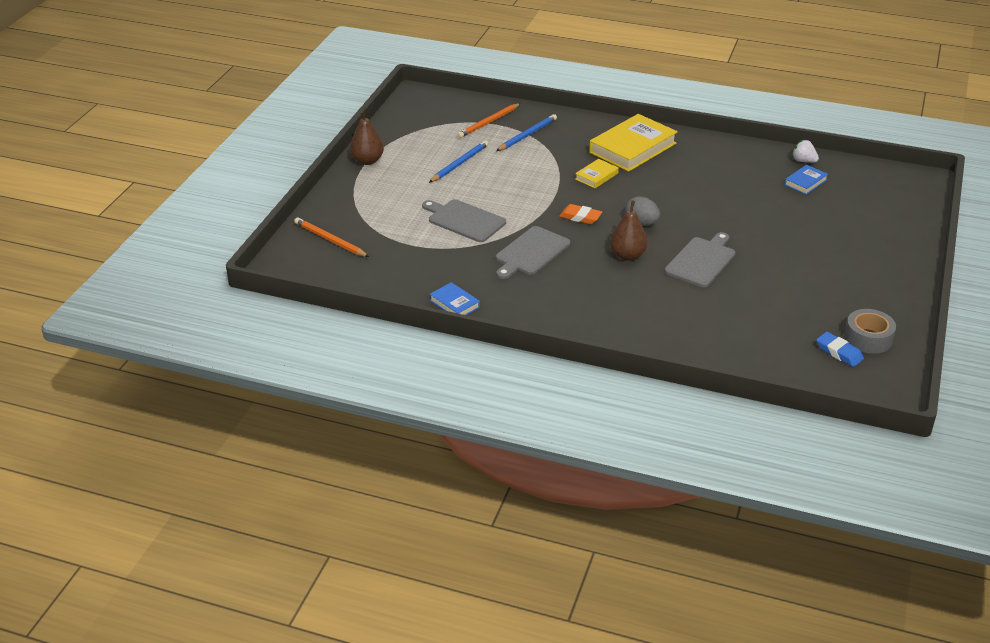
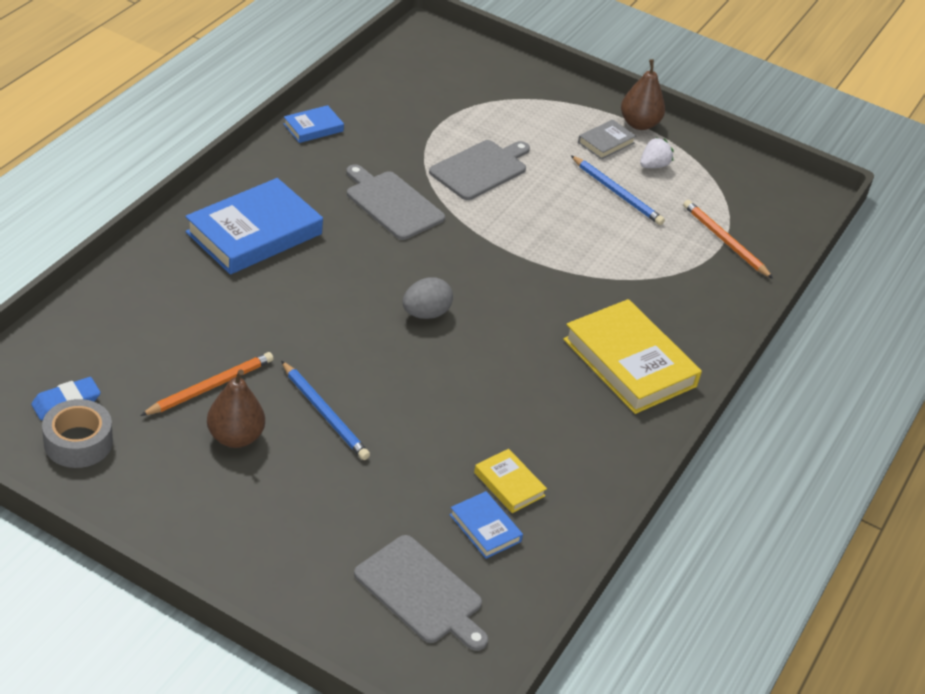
camera: 95 degrees right, 5 degrees up
(330, 240) = (470, 70): orange pencil -> orange pencil (210, 387)
(400, 172) = (606, 143): none -> grey book
(527, 135) = (684, 268): blue pencil -> blue pencil (325, 413)
(580, 217) = (458, 263): orange eraser -> none
(596, 176) = (557, 305): yellow book -> yellow book (509, 484)
(606, 308) = (254, 233): none -> blue book
(627, 255) = (355, 280): brown pear -> brown pear (235, 437)
(701, 261) = (317, 342): grey cutting board -> grey cutting board (421, 592)
(803, 161) = (551, 551): white strawberry -> white strawberry (653, 165)

